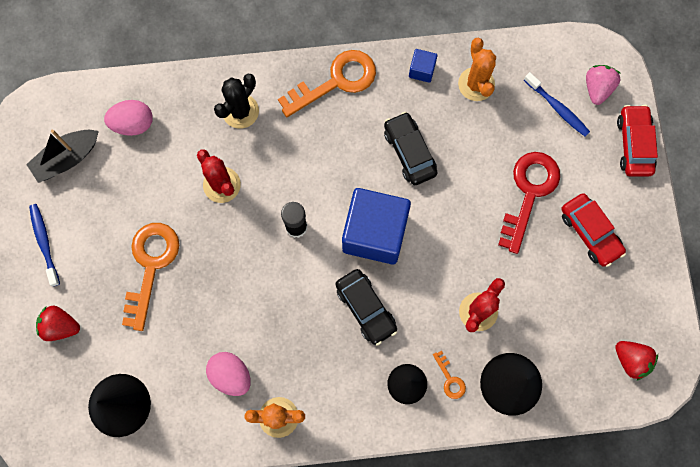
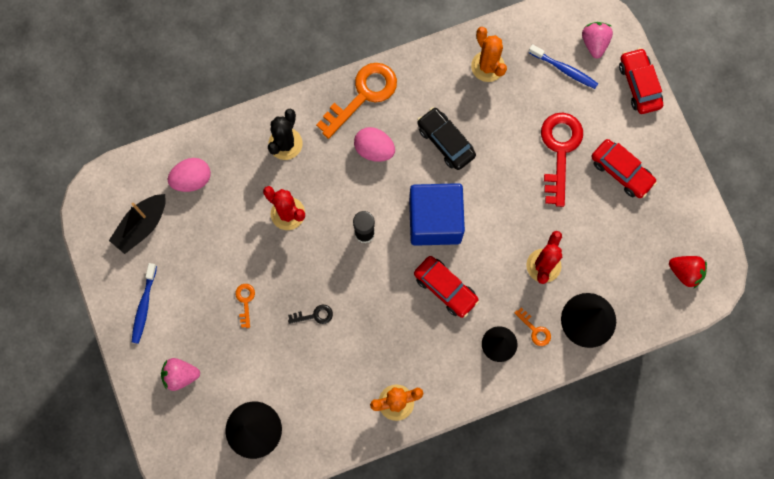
camera: 15 degrees left, 0 degrees up
(44, 243) = (144, 306): blue toothbrush -> blue toothbrush turned 135 degrees counterclockwise
(60, 326) = (180, 375): red strawberry -> pink strawberry
(150, 266) = (245, 301): orange key -> orange key, size x0.45
(219, 300) = (314, 315): none -> black key
(231, 375) = (344, 377): pink egg -> pink egg (374, 149)
(366, 308) = (445, 288): black car -> red car
(422, 70) = (436, 66): blue cube -> none

